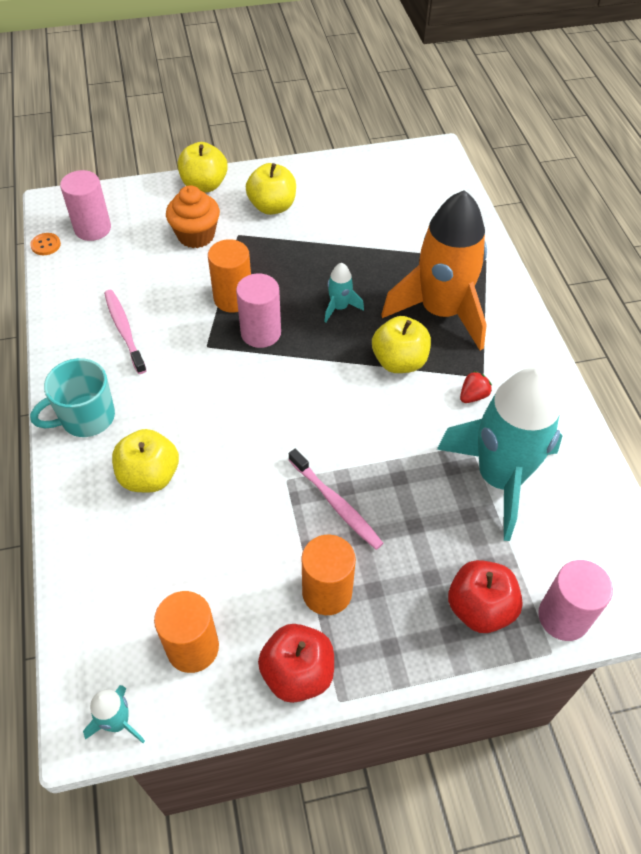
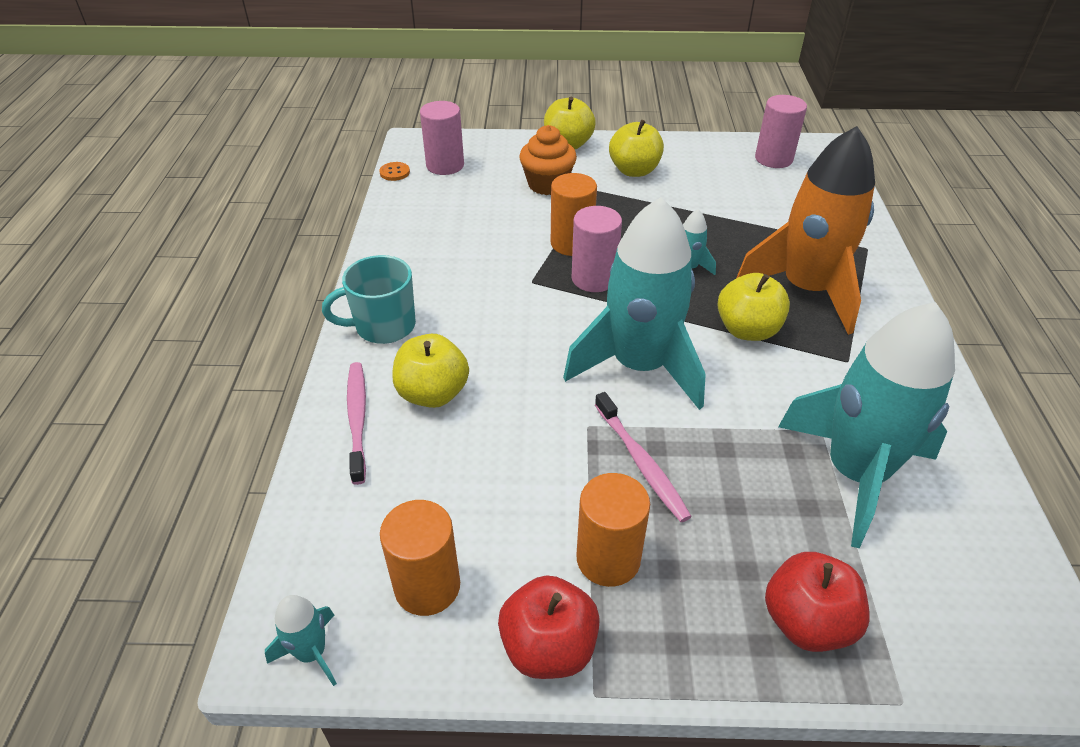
camera: 15 degrees right, 10 degrees down
(124, 330) = (449, 254): pink toothbrush -> pink toothbrush (357, 419)
(317, 414) = (639, 366): none -> turquoise rocket
(473, 396) = (832, 379): red strawberry -> none
(563, 617) = (925, 659): pink cylinder -> pink cylinder (773, 159)

